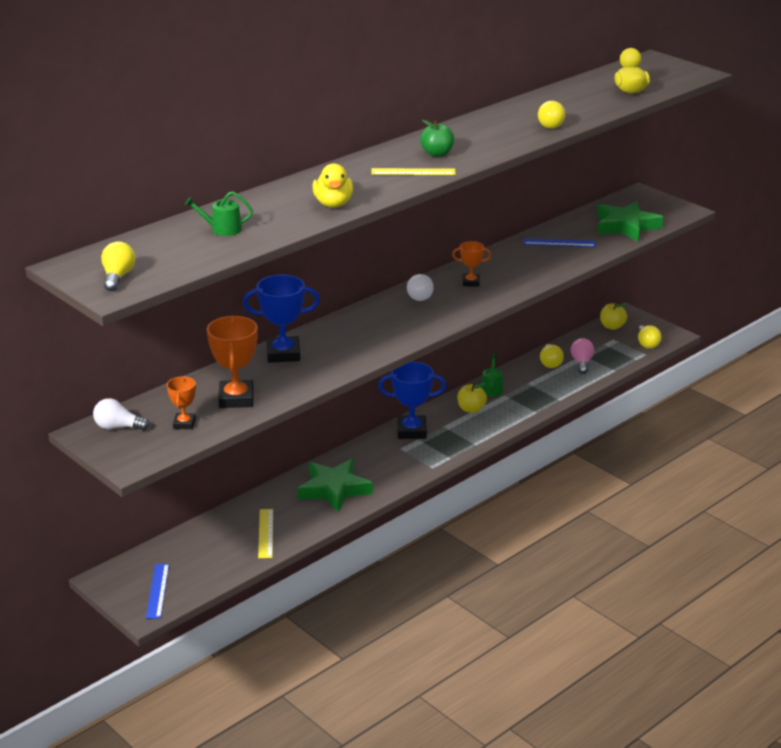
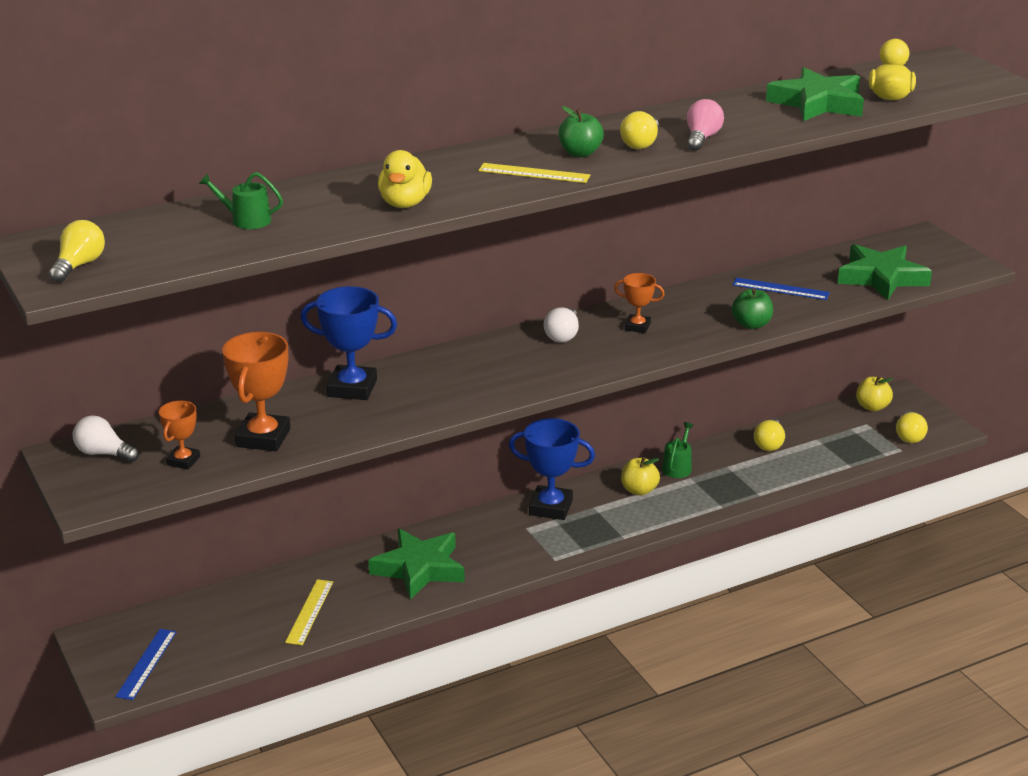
camera: 15 degrees right, 0 degrees up
(550, 124) = (754, 130): yellow light bulb -> yellow light bulb (641, 144)
(552, 271) = (751, 324): none -> green apple
(581, 363) = (810, 450): pink light bulb -> pink light bulb (702, 138)
(583, 100) = (817, 103): none -> green star

